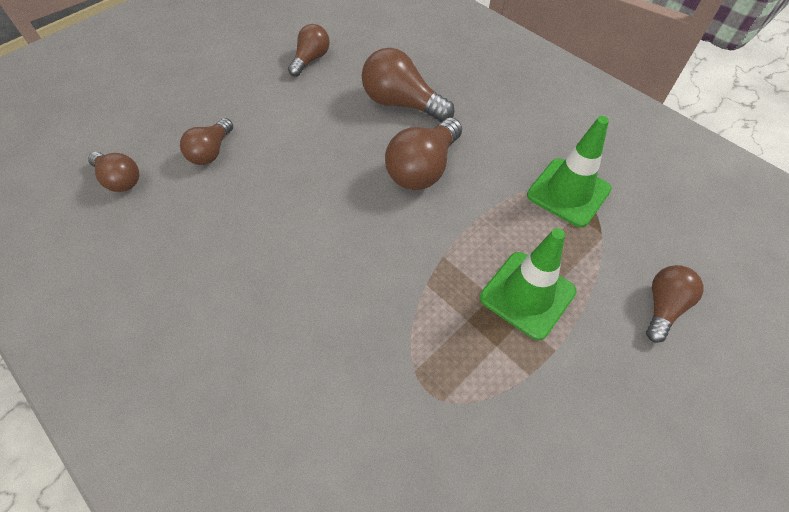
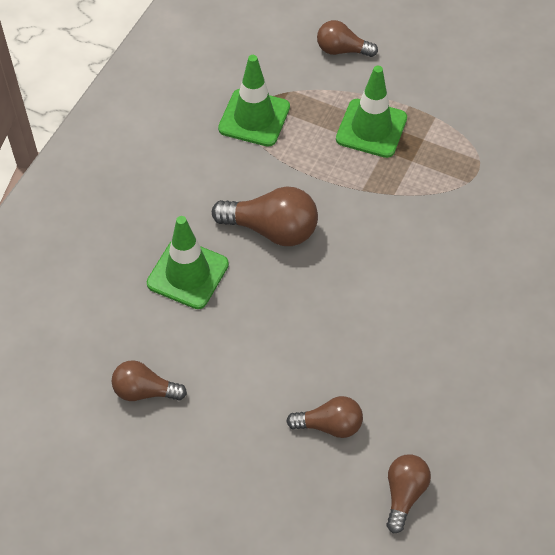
camera: 110 degrees left, 0 degrees up
(401, 103) = (187, 274): brown light bulb -> green traffic cone

